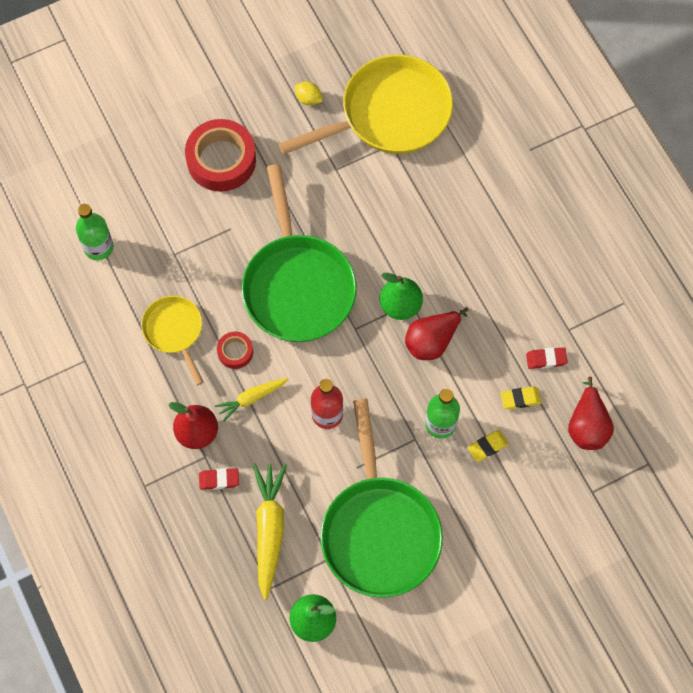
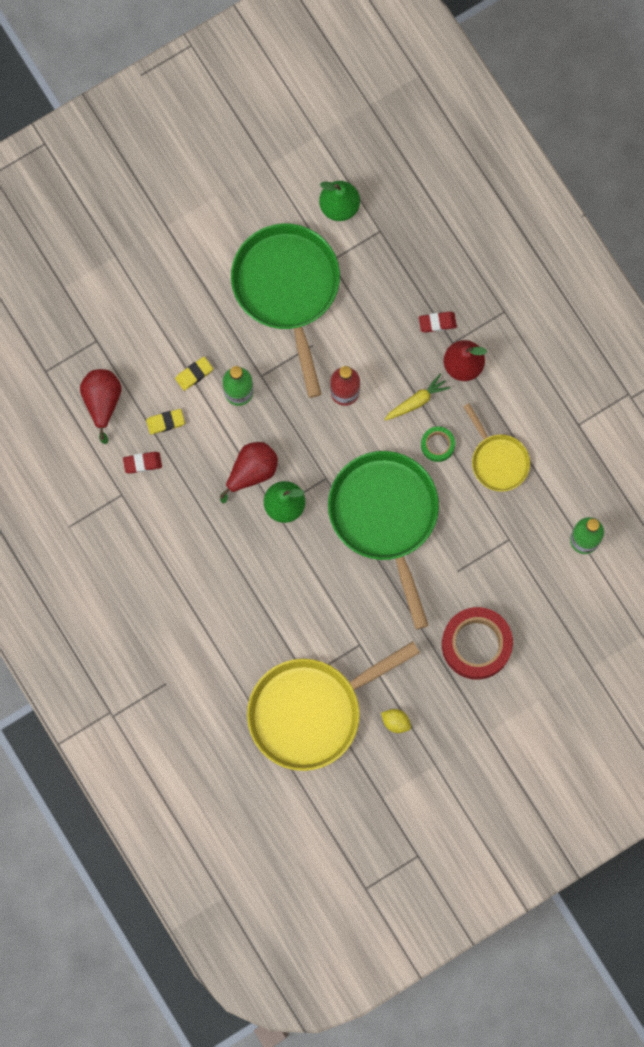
camera: 175 degrees right, 10 degrees up
(235, 352) = (437, 445): red tape -> green tape
(269, 529) = (386, 282): yellow carrot -> none

